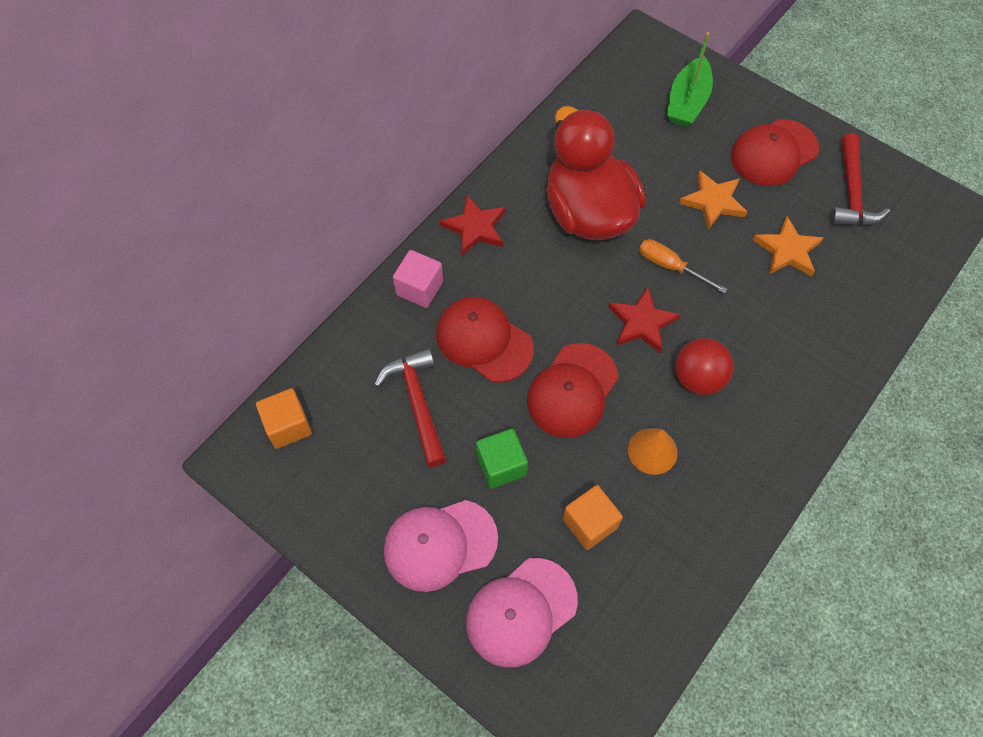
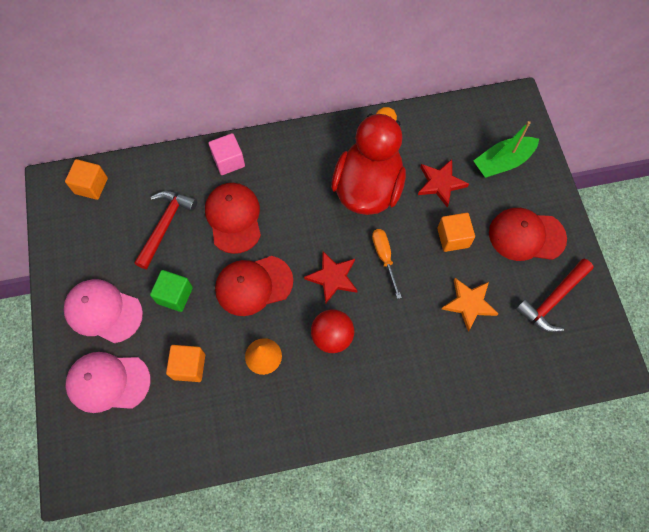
camera: 40 degrees right, 5 degrees up
(475, 227) = (293, 148): red star -> red star (440, 183)
(713, 202) = (453, 238): orange star -> orange cube

